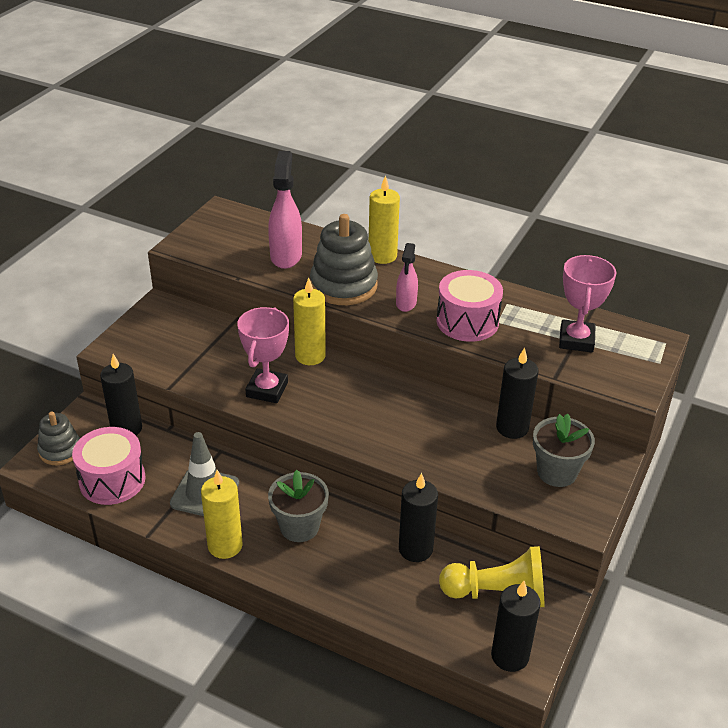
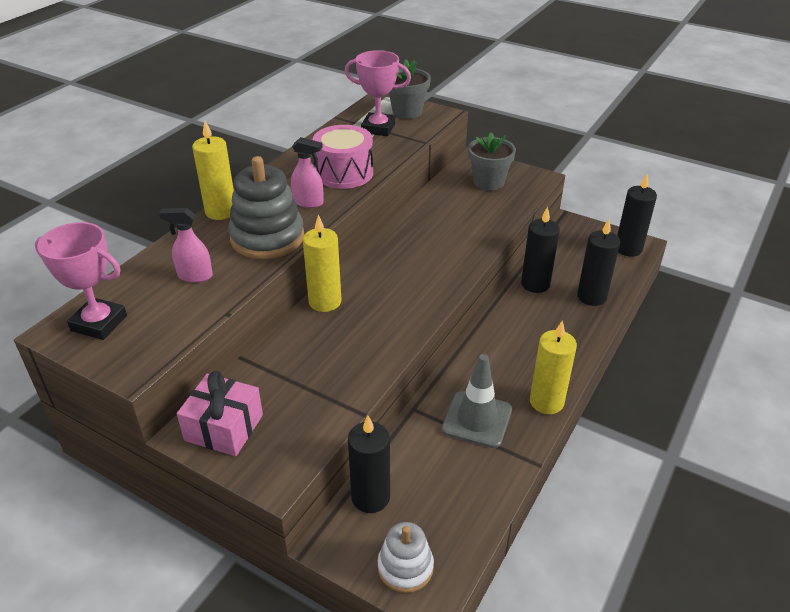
camera: 85 degrees left, 0 degrees up
(60, 450) = (405, 567): grey stacking toy -> white stacking toy
(112, 480) = (458, 504): pink drum -> none
(162, 319) = (224, 428): none -> pink gift
(267, 390) = (376, 333): pink trophy -> pink trophy (99, 323)
(286, 256) = (194, 276): pink spray bottle -> pink spray bottle, size x0.61
(299, 527) = (517, 350): grey flower pot -> grey flower pot (407, 112)
(497, 593) = (573, 249): yellow pawn -> none
(512, 428) = (438, 196): black candle -> black candle (591, 297)

